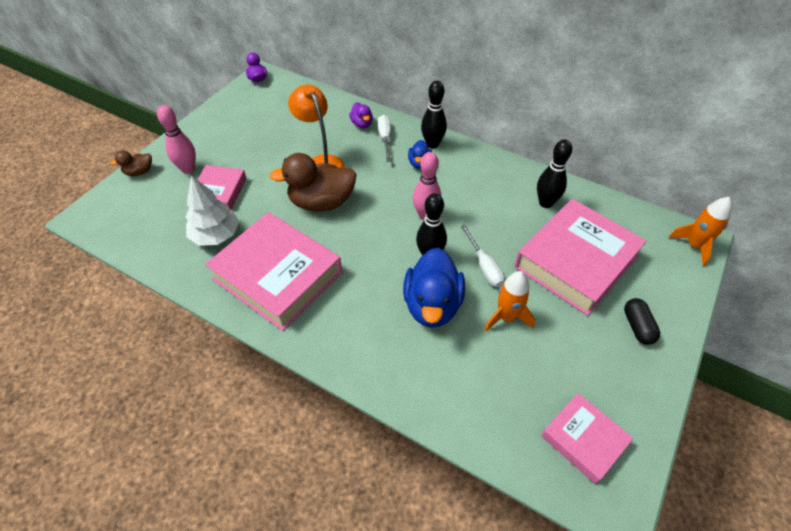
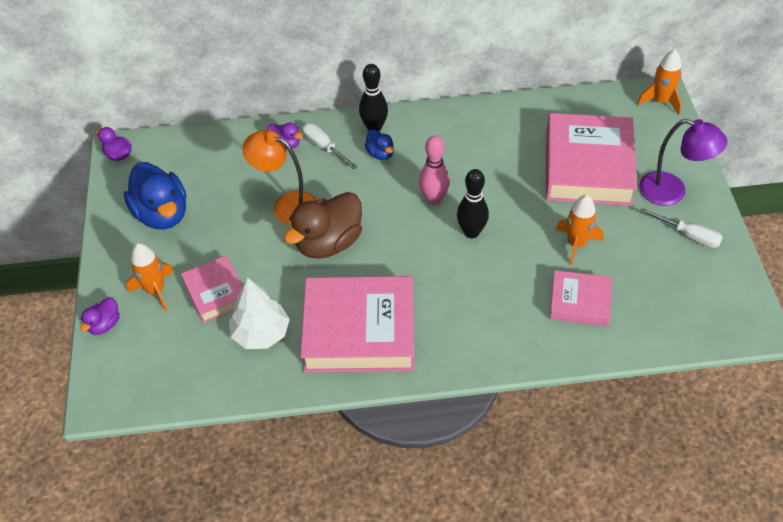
camera: 35 degrees left, 0 degrees up
(139, 172) = (104, 325): brown duck -> purple duck
(188, 169) = (155, 291): pink bowling pin -> orange rocket
(432, 305) = (512, 271): blue duck -> blue duck (162, 214)
(484, 266) = (523, 214): white screwdriver -> white screwdriver (688, 235)
(545, 203) = (522, 129): black bowling pin -> none
(583, 440) = (703, 297): pink book -> pink book (579, 302)
(637, 326) = (672, 192): black capsule -> purple lamp

